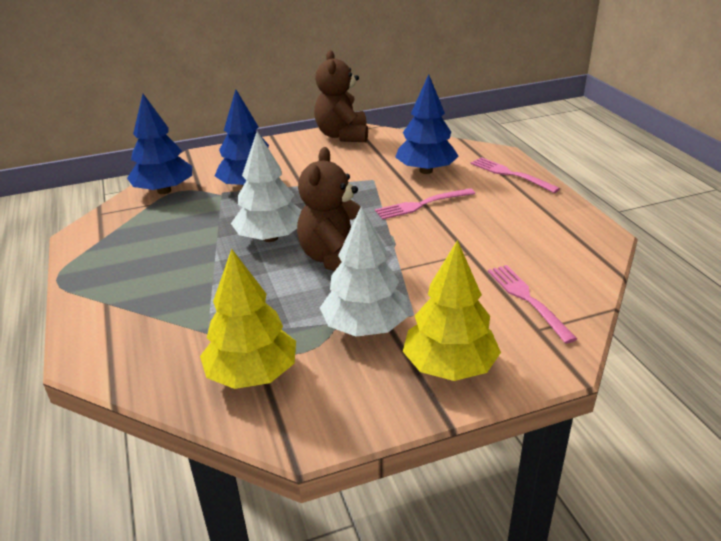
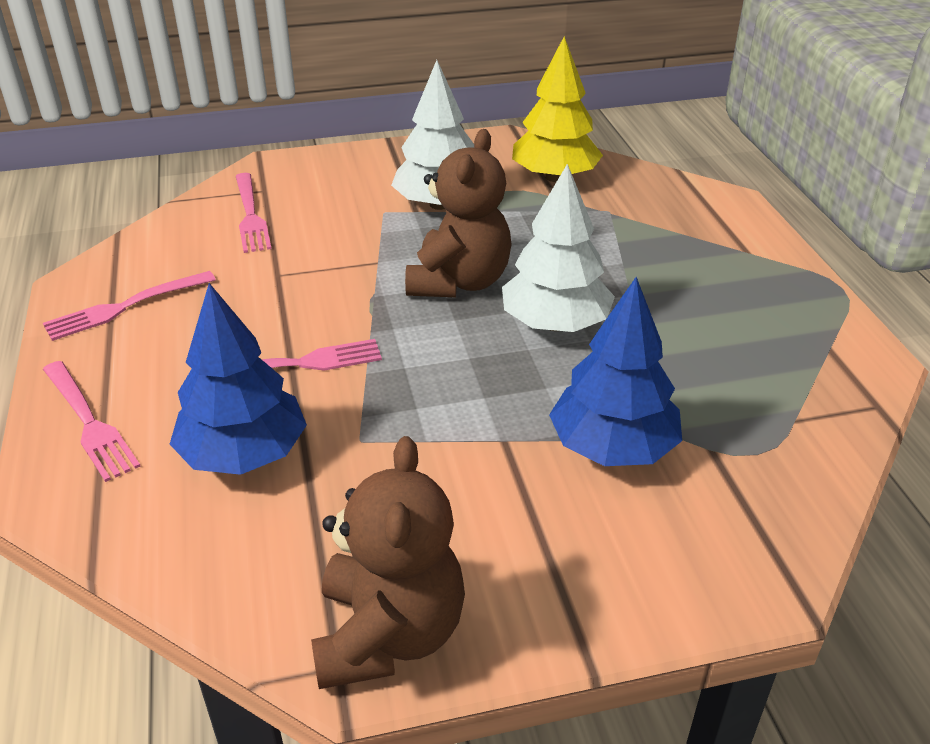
camera: 175 degrees left, 5 degrees up
(164, 191) = (787, 455): blue tree -> none
(449, 367) = (369, 169): yellow tree -> none
(552, 224) = (125, 307): none -> pink fork

